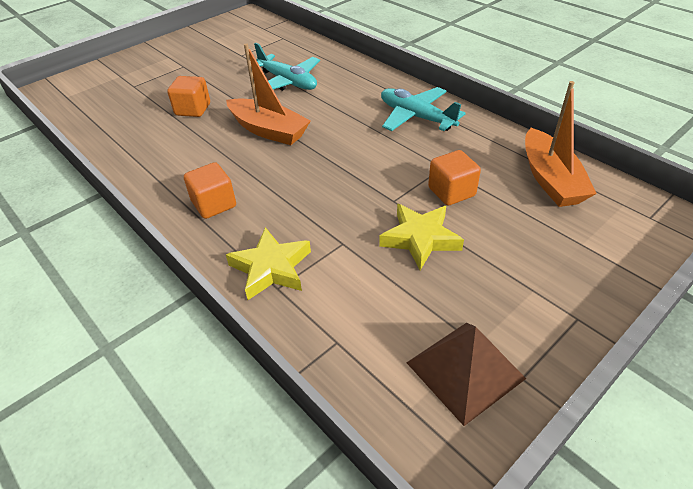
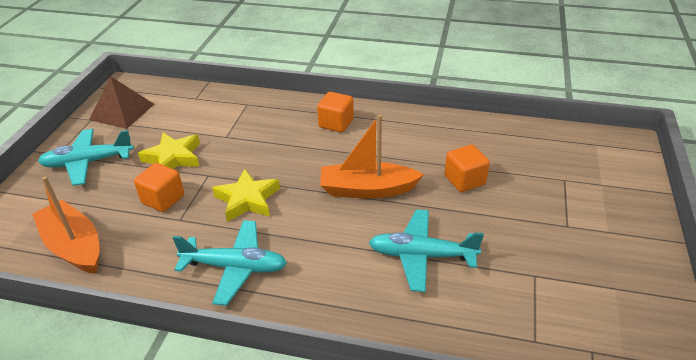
camera: 145 degrees right, 5 degrees down
(271, 268) = (259, 109): yellow star -> yellow star (247, 200)
(531, 280) = (88, 162): none -> turquoise plane

